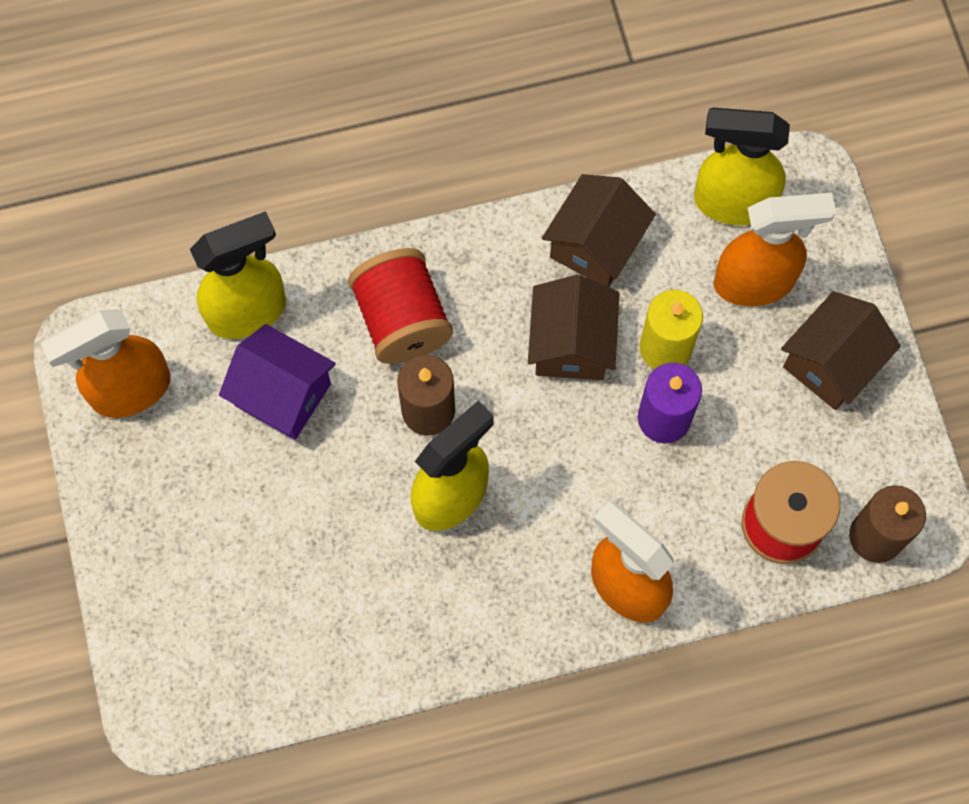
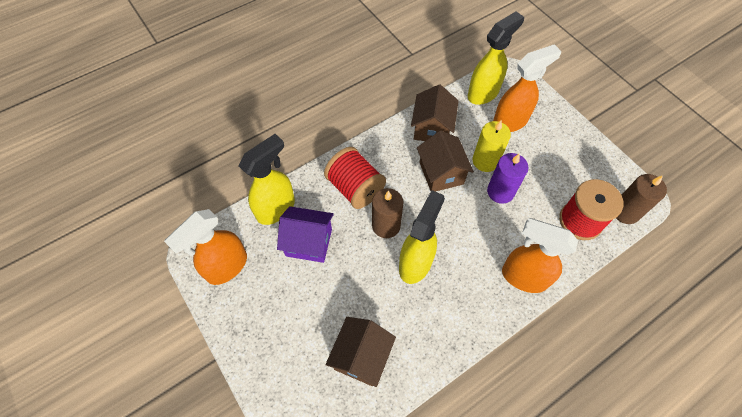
camera: 20 degrees left, 10 degrees down
(732, 202) = (483, 93): yellow spray bottle -> yellow spray bottle turned 150 degrees clockwise
(831, 363) = (562, 144): brown house -> brown house (361, 356)

